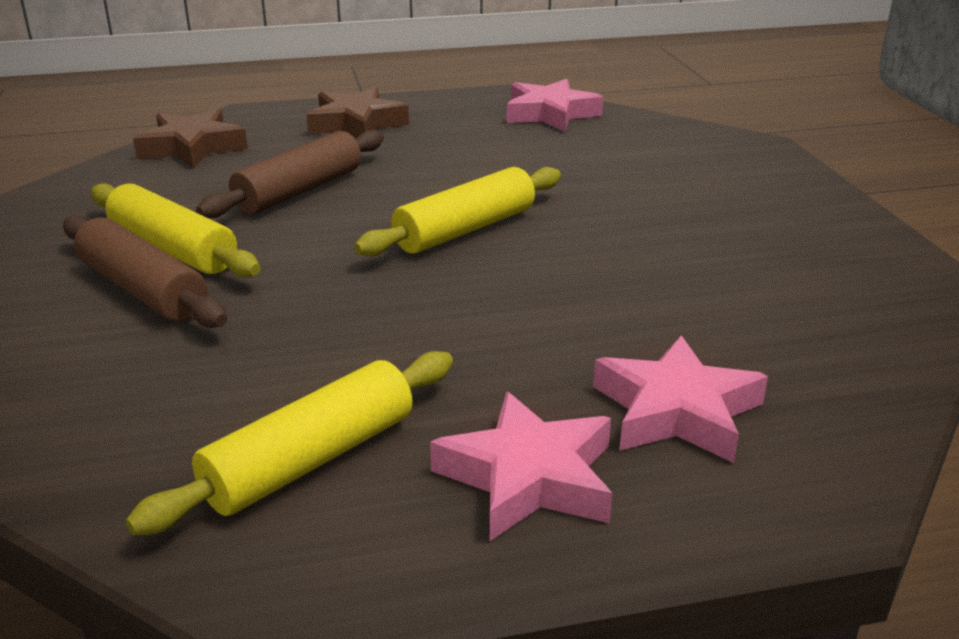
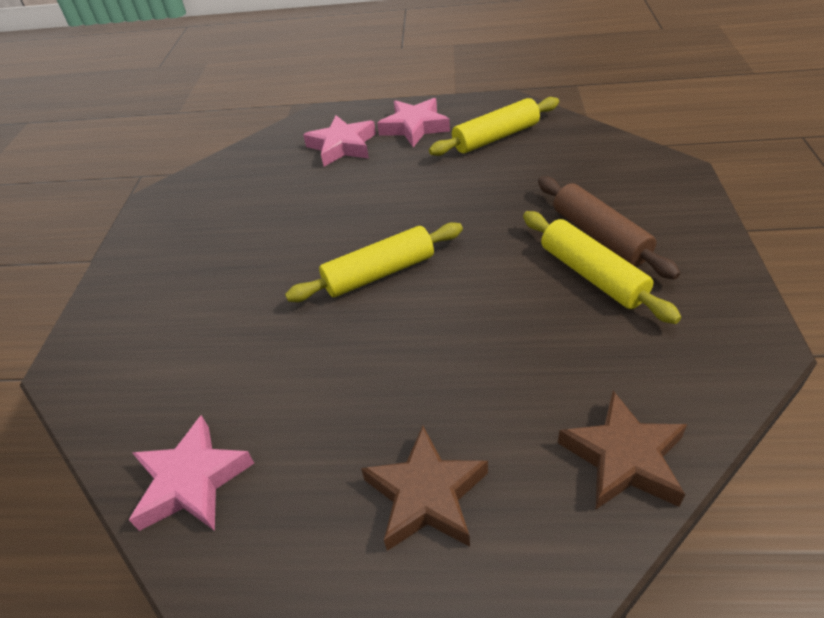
camera: 160 degrees left, 15 degrees up
(299, 191) = (499, 343): brown rolling pin -> none

